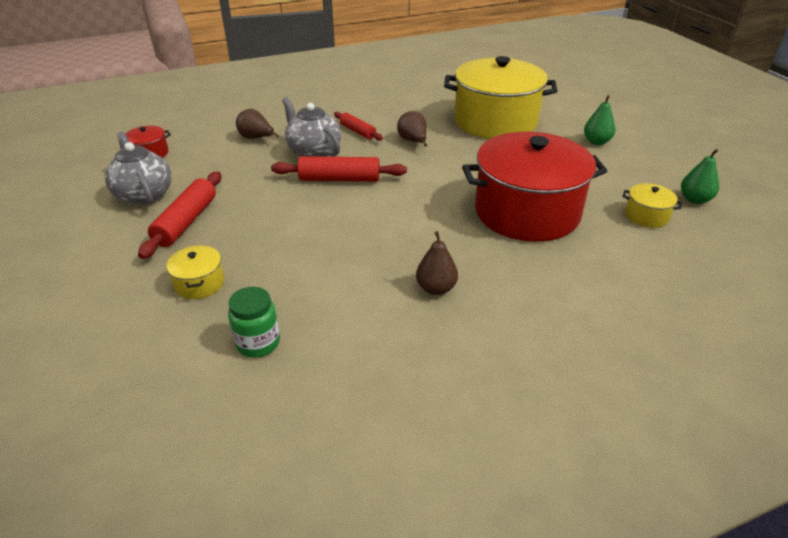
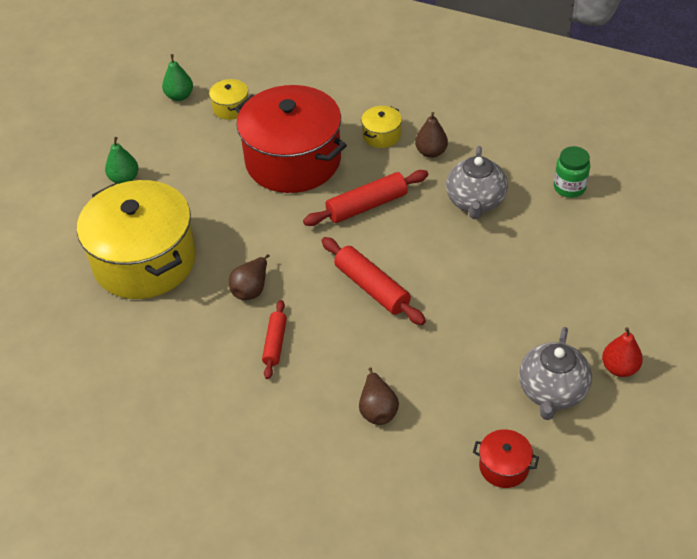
camera: 130 degrees left, 10 degrees up
(96, 231) = (619, 368): none -> red pear
(186, 222) = (539, 326): red rolling pin -> red rolling pin (367, 206)
(199, 283) = (572, 254): yellow pot -> yellow pot (381, 135)
(313, 152) = (350, 342): grey teapot -> grey teapot (475, 202)

